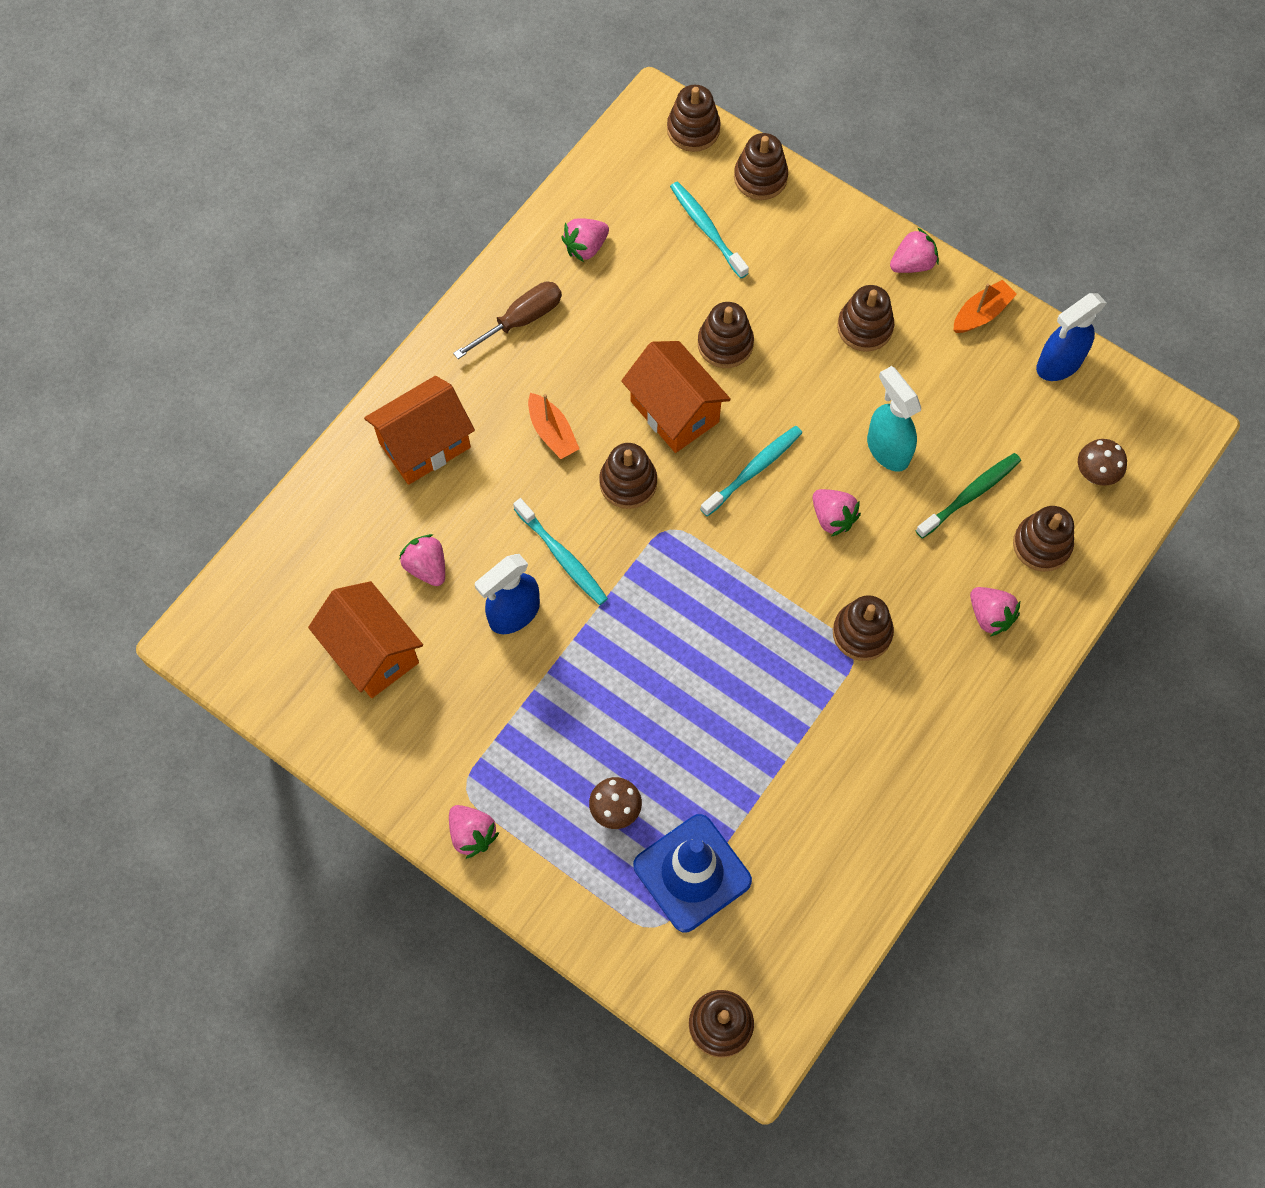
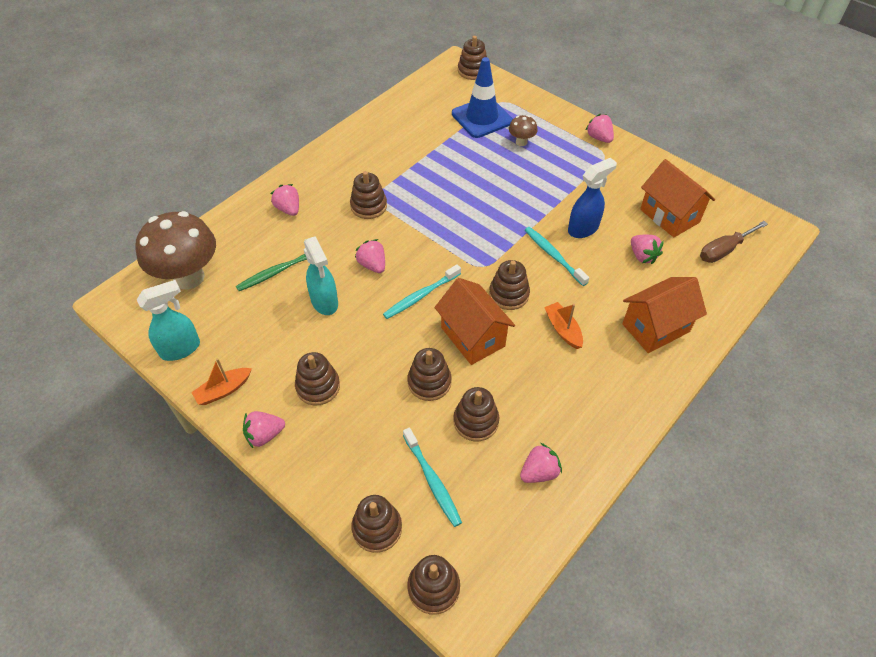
camera: 175 degrees left, 15 degrees down
(521, 320) = (591, 413): brown screwdriver -> brown screwdriver (724, 250)
(1041, 545) = (241, 241): brown stacking toy -> brown stacking toy (476, 421)
(1058, 364) = (181, 349): blue spray bottle -> turquoise spray bottle
(1095, 474) = (189, 277): brown mushroom -> brown mushroom, size x2.23

